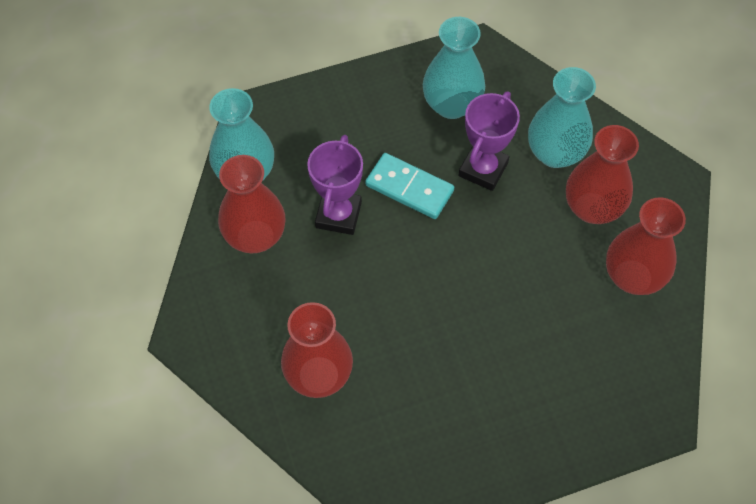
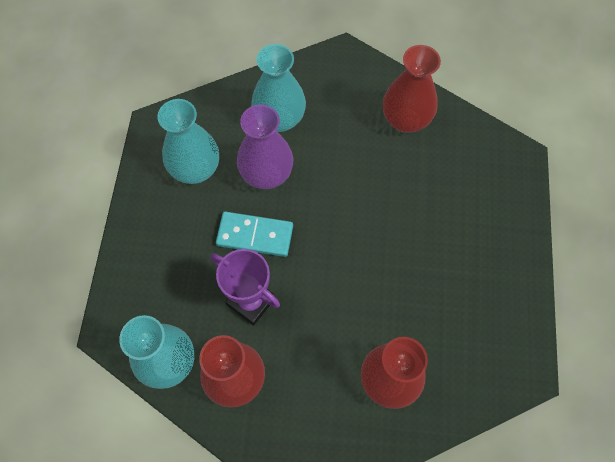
camera: 65 degrees left, 5 degrees up
(409, 188) = (255, 235): turquoise domino -> turquoise domino turned 45 degrees clockwise
(483, 169) = (266, 174): purple trophy -> purple vase
(592, 208) = (338, 118): red vase -> none

